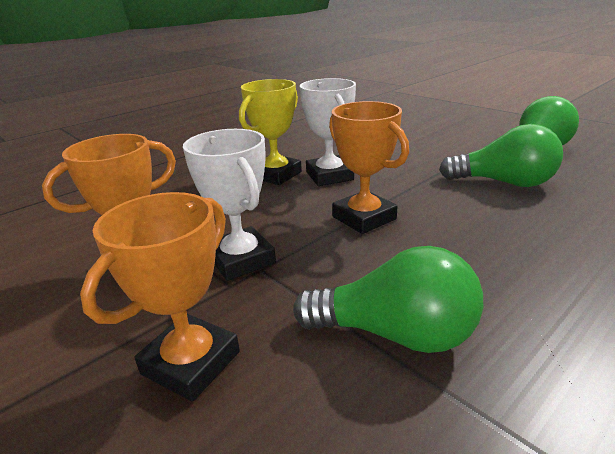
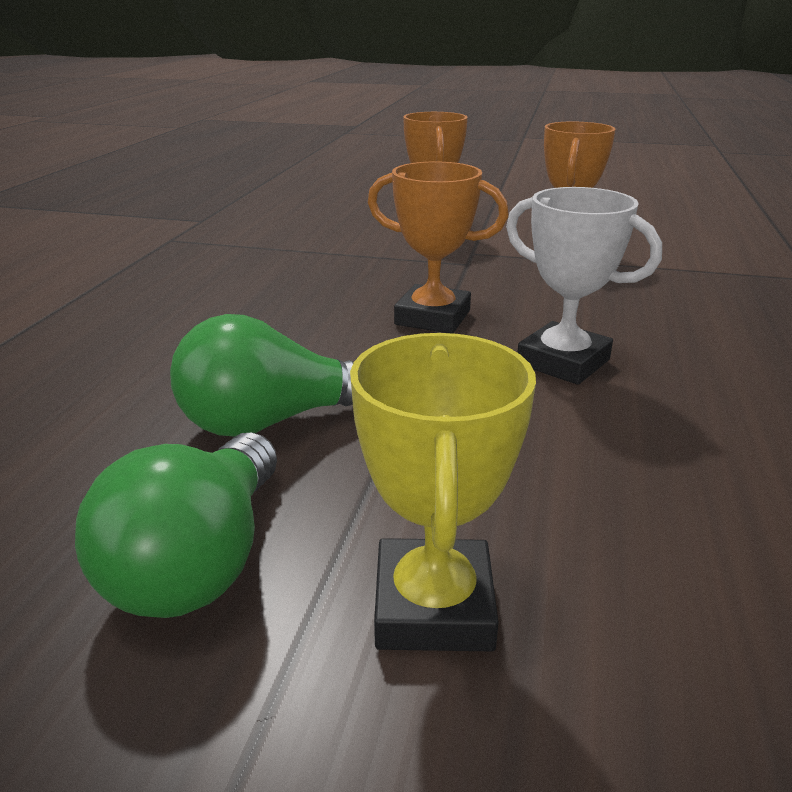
camera: 145 degrees right, 0 degrees up
(241, 259) = (493, 264): white trophy -> none
(276, 175) = (641, 344): yellow trophy -> yellow trophy (433, 606)
(395, 334) = (325, 258): green light bulb -> none

